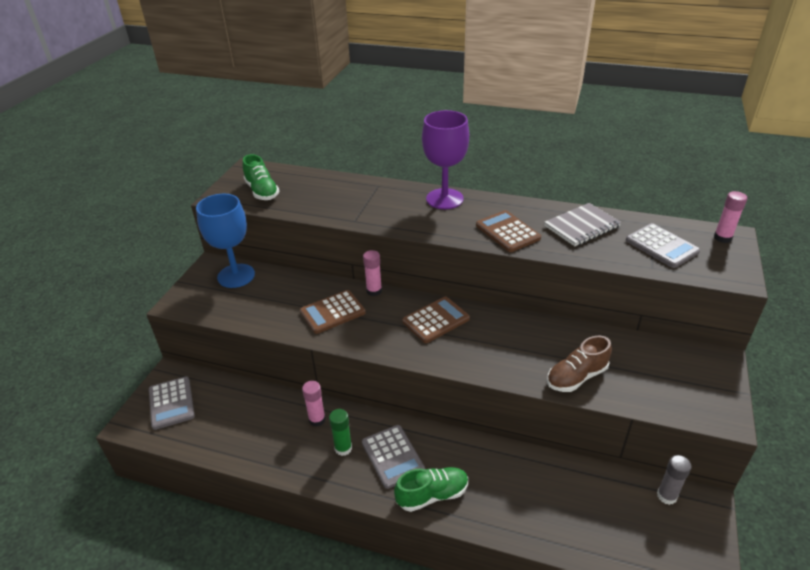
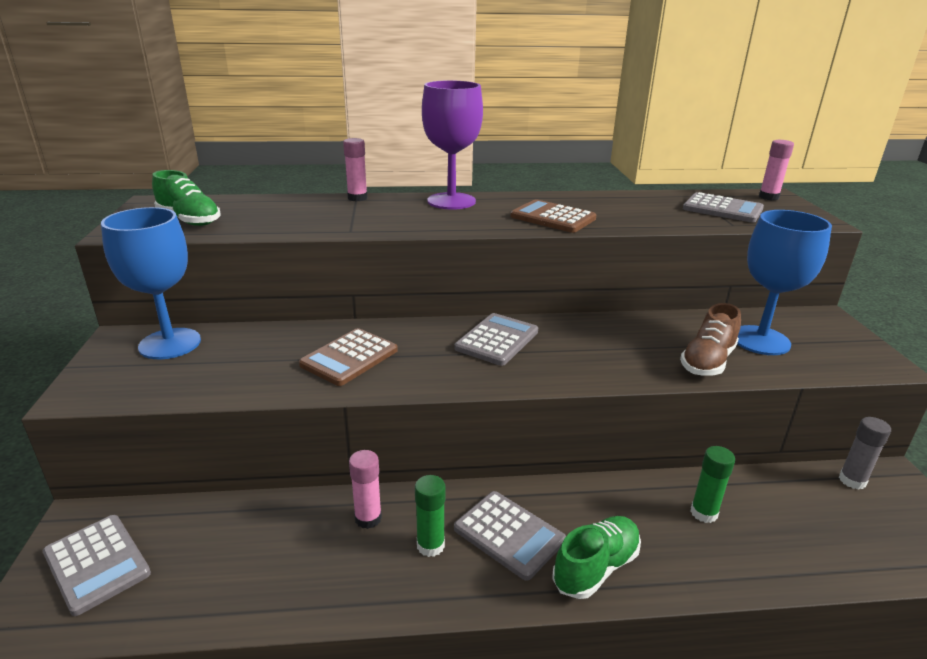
camera: 25 degrees left, 10 degrees down
(374, 291) = (392, 325): pink glue stick -> pink glue stick (357, 198)
(436, 320) = (497, 340): brown calculator -> grey calculator
(530, 483) = (703, 513): none -> green glue stick
(581, 226) = (627, 205): grey notebook -> none
(637, 369) = (760, 340): none -> blue goblet

